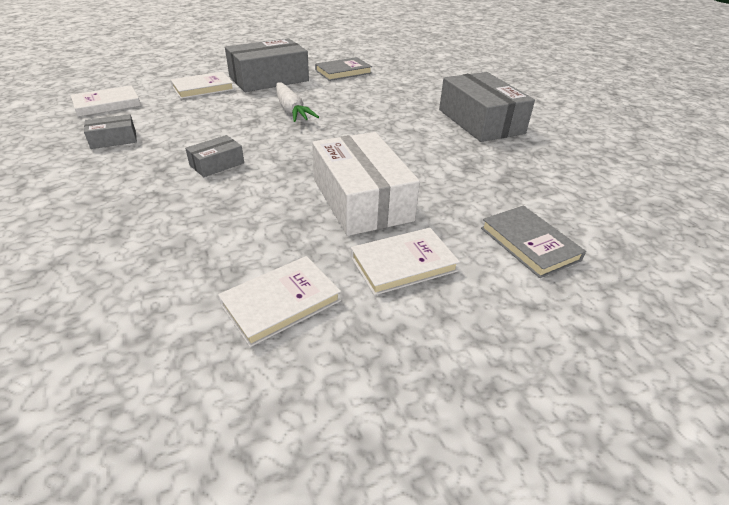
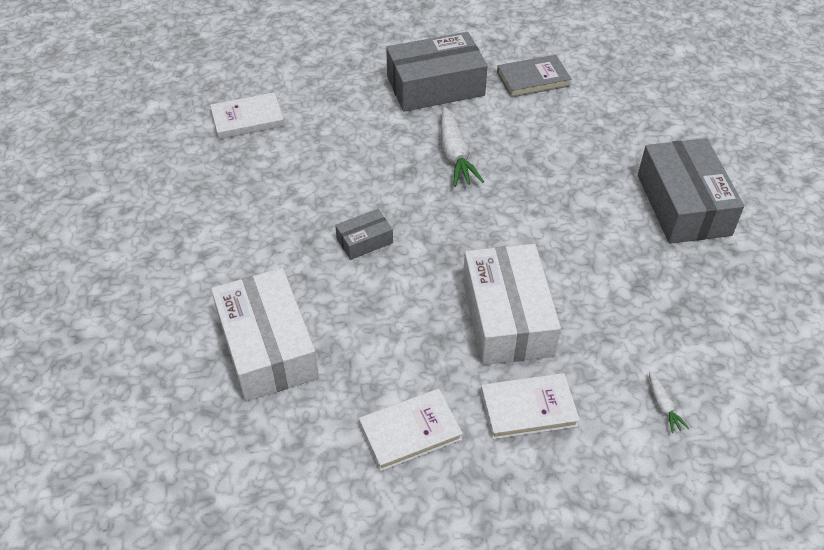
camera: 15 degrees right, 10 degrees up
(111, 251) = (267, 347): none -> white box
(113, 139) = (259, 185): grey box -> none
(203, 88) = (354, 98): white book -> none
(529, 244) = (663, 406): grey book -> white carrot

